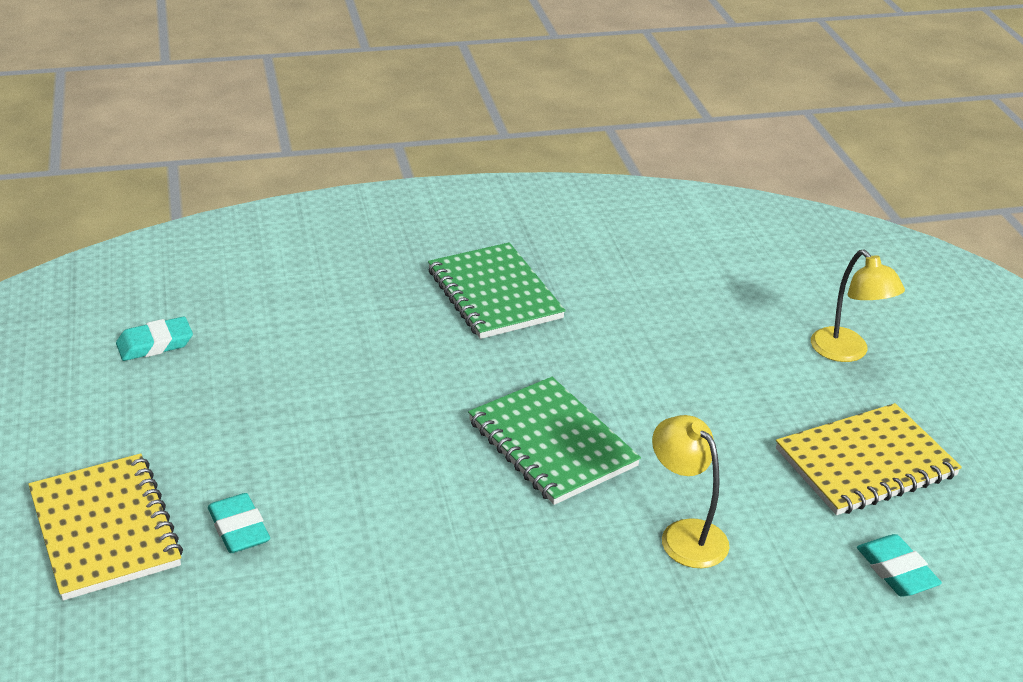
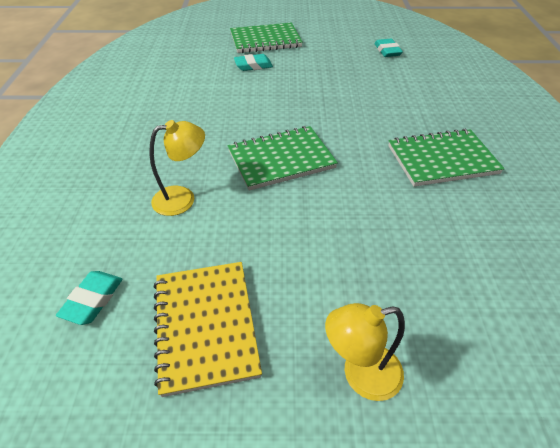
camera: 105 degrees right, 10 degrees up
(105, 529) = (265, 40): yellow notebook -> green notebook
(896, 570) = (93, 300): turquoise eraser -> turquoise eraser turned 60 degrees counterclockwise

